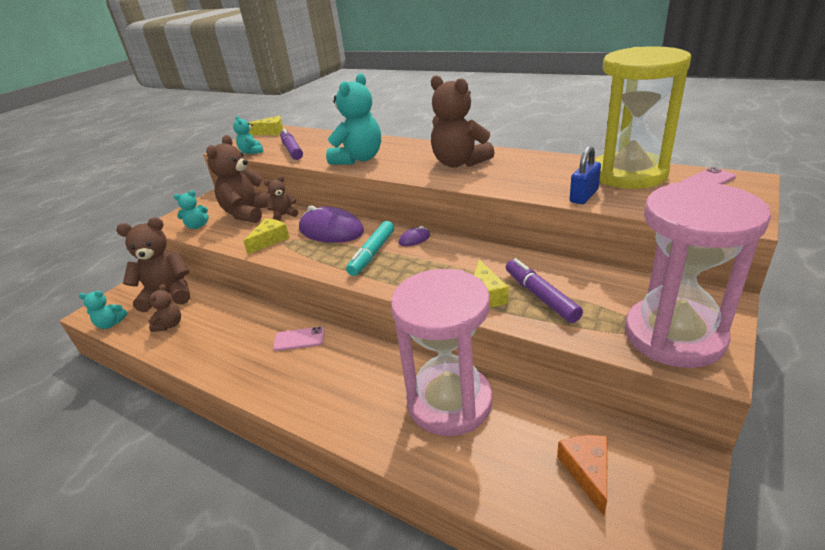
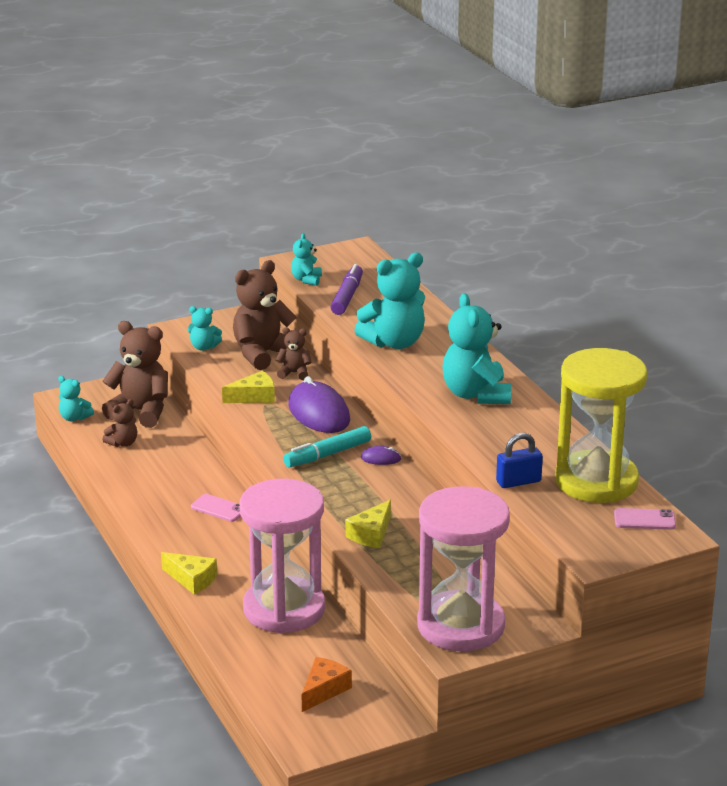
camera: 30 degrees right, 5 degrees down
(271, 132) = (355, 255): yellow cheese -> yellow cheese (192, 579)
(459, 163) = (476, 394): brown teddy bear -> turquoise teddy bear
(540, 296) = (412, 556): purple marker -> none

